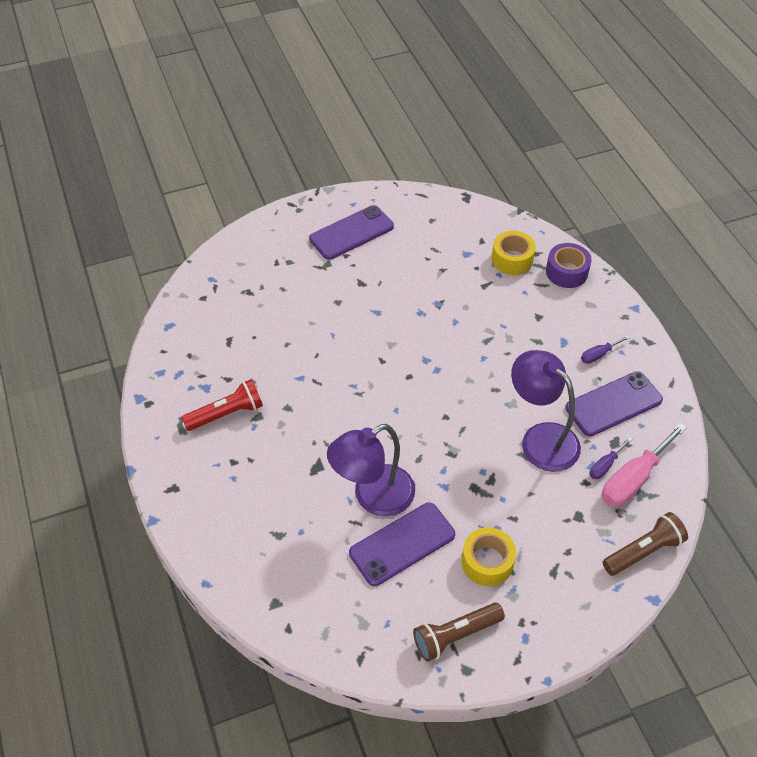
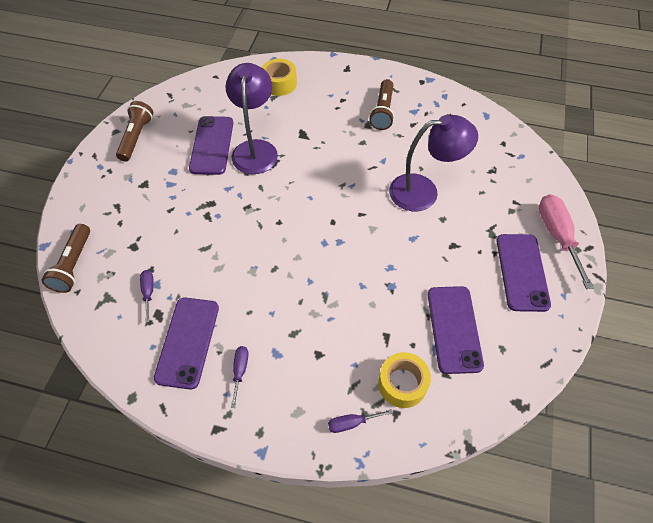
camera: 125 degrees right, 5 degrees up
(226, 414) = (382, 111): red flashlight -> brown flashlight
(440, 251) = (454, 329): none -> purple phone
(487, 562) = (158, 177): yellow tape -> yellow tape (279, 83)
(541, 438) = (207, 267): purple lamp -> purple lamp (424, 191)
(566, 272) = (351, 423): purple tape -> purple screwdriver
(633, 479) = (121, 302): pink screwdriver -> pink screwdriver (557, 236)

